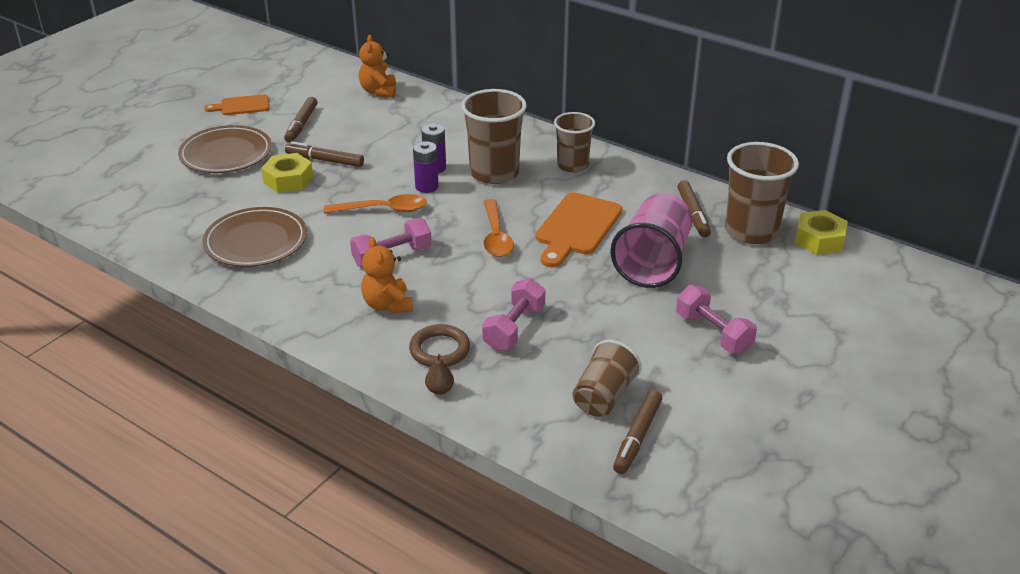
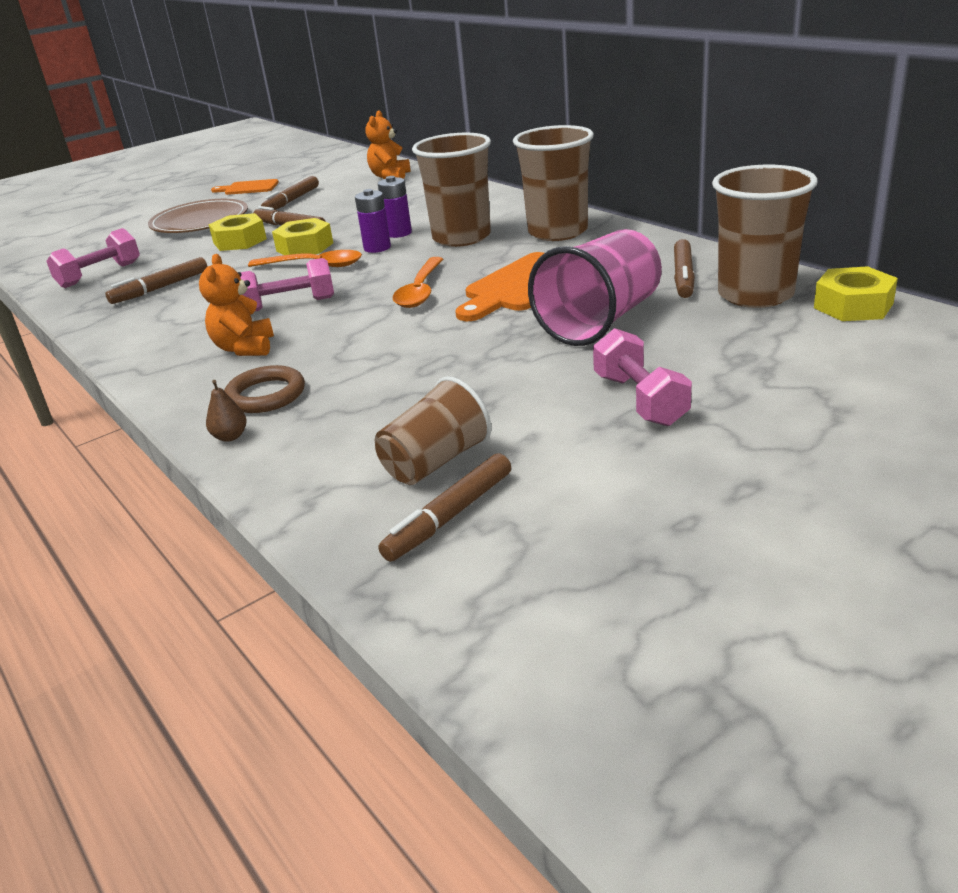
camera: 20 degrees right, 5 degrees down
(256, 241) = (160, 288): brown plate -> brown marker
(358, 187) = (304, 247): none -> yellow nut
(514, 328) = (373, 379): pink dumbbell -> pink dumbbell (100, 275)
(572, 165) = (557, 232): brown cup -> brown cup, size x1.55

